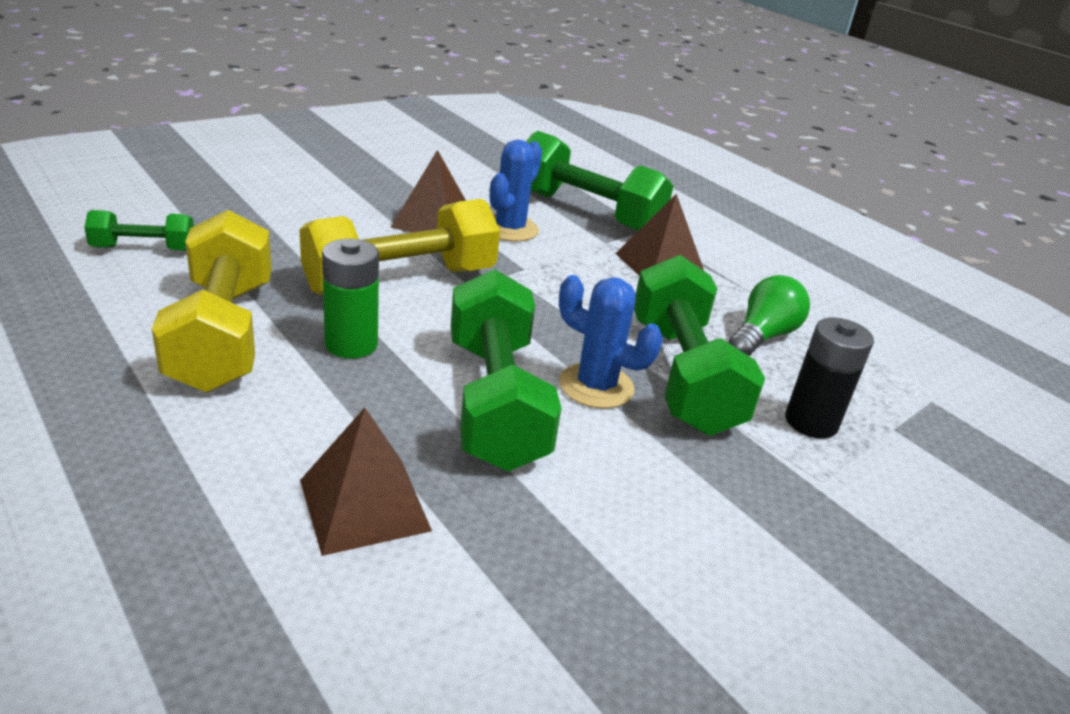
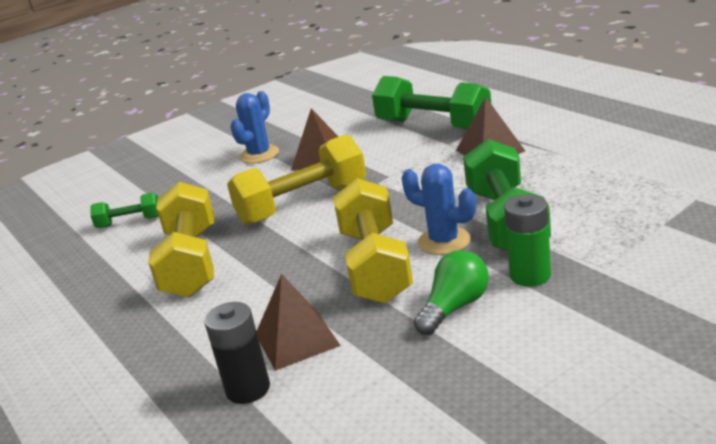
camera: 10 degrees right, 5 degrees down
(351, 344) = (275, 251): green battery -> green battery (530, 275)
(496, 402) = (375, 265): green dumbbell -> yellow dumbbell
(510, 229) = (376, 151): blue cactus -> blue cactus (259, 155)
(762, 336) = (567, 183): green light bulb -> green light bulb (454, 307)
(811, 422) = (600, 232): black battery -> black battery (248, 389)

